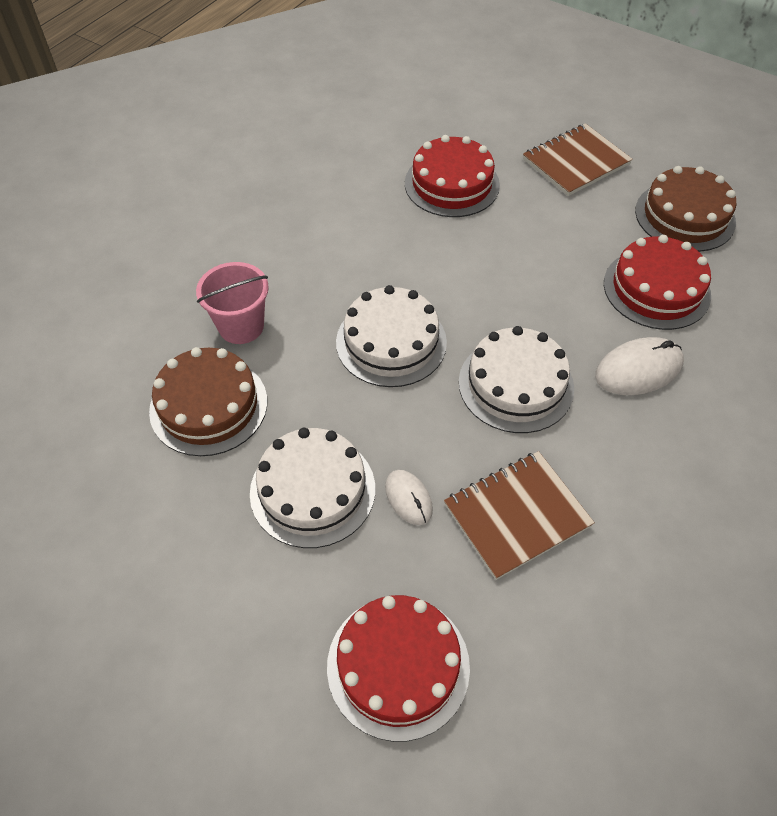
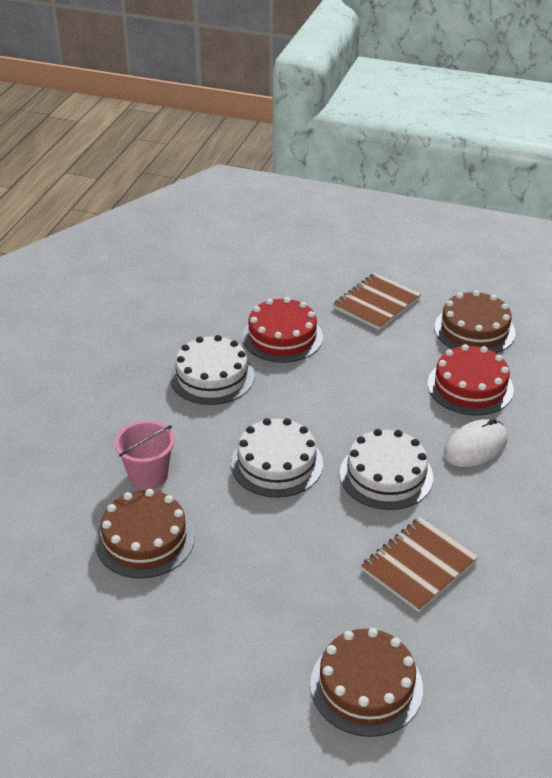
camera: 15 degrees left, 15 degrees down
(312, 490) = (254, 582): white cake -> white cake (212, 376)
(398, 666) = (366, 686): red cake -> brown cake
(408, 498) = (332, 571): white mouse -> none

